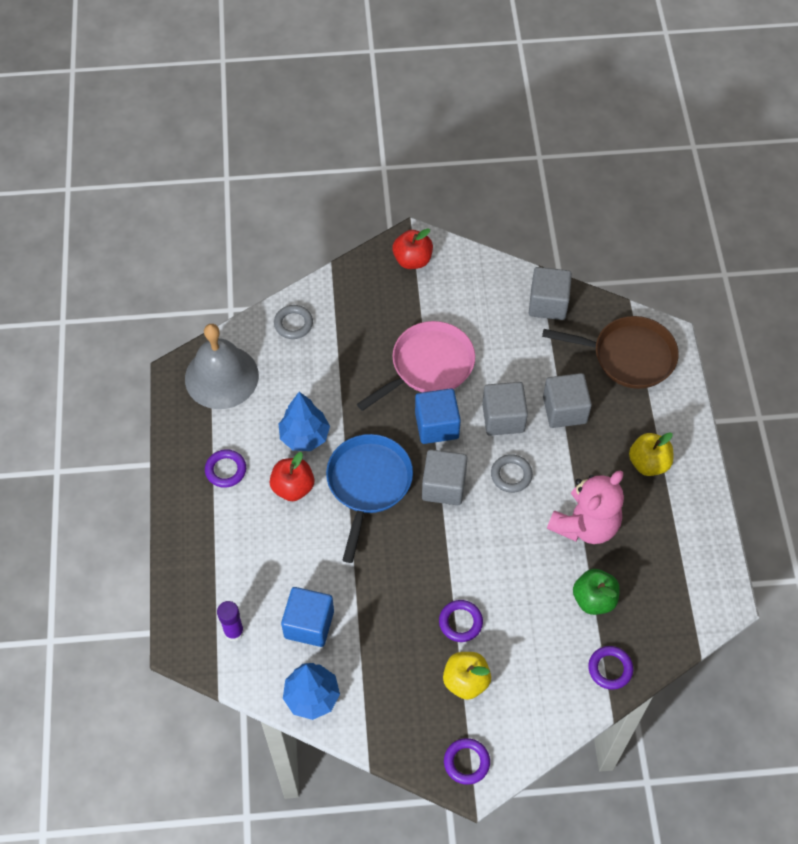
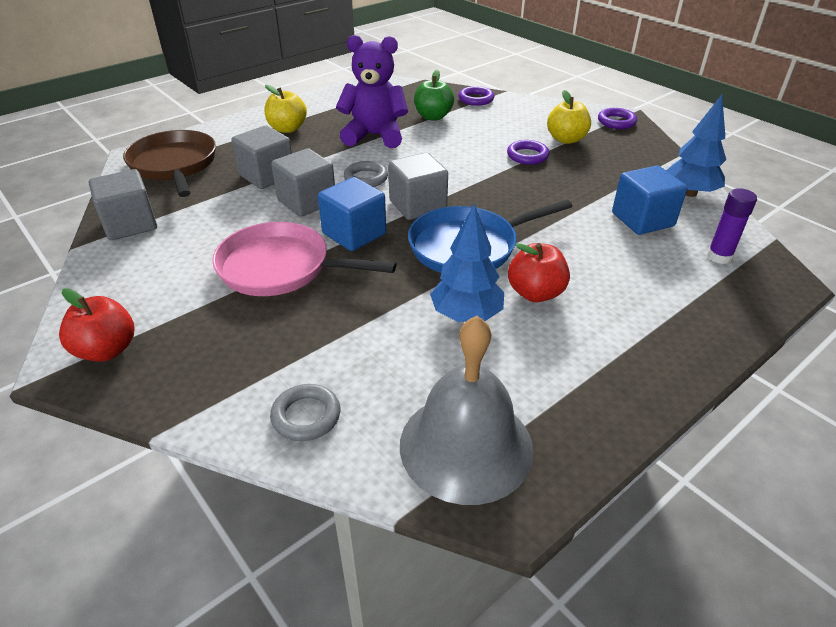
camera: 125 degrees left, 20 degrees down
(226, 470) = (585, 357): purple ring -> none
(585, 524) = (375, 136): pink teddy bear -> purple teddy bear

